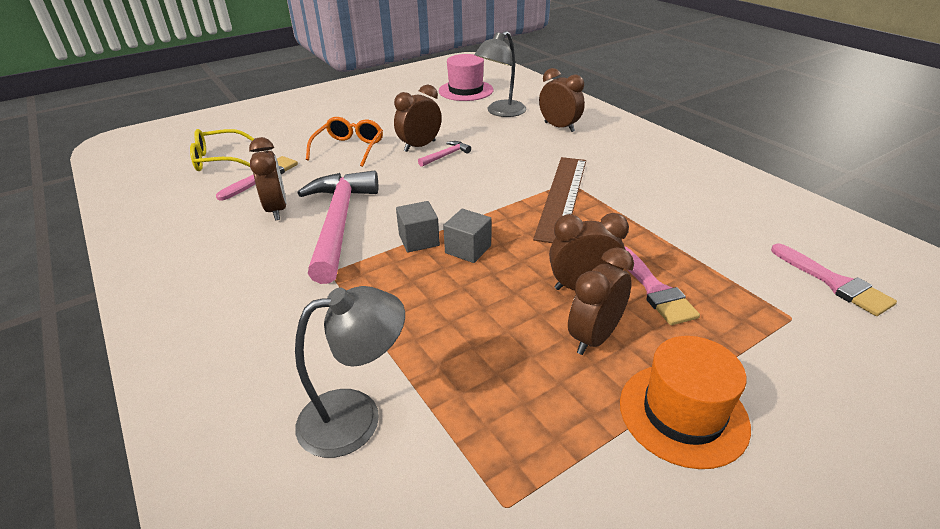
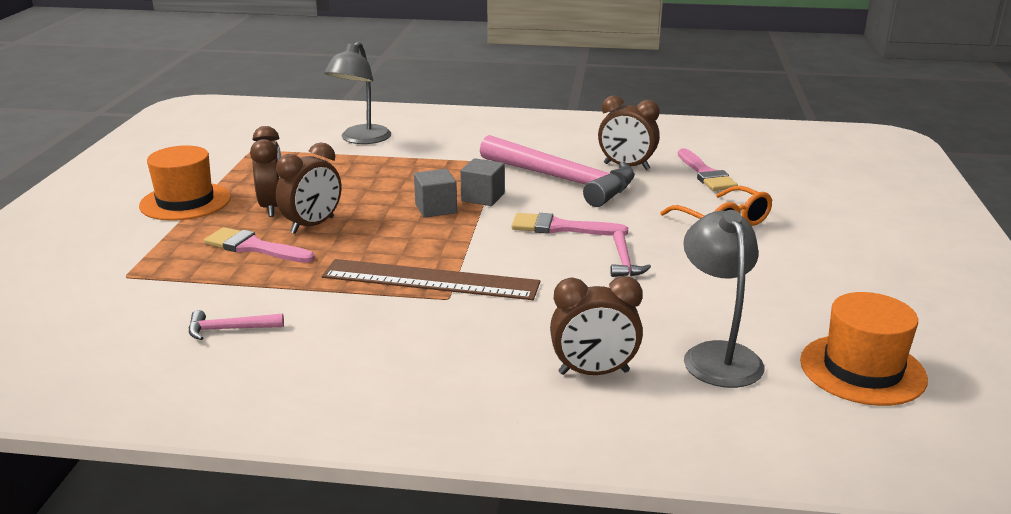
camera: 130 degrees right, 10 degrees down
(219, 159) = (778, 166): yellow glasses -> none
(420, 146) = (673, 258): brown clock -> none
(466, 90) = (862, 370): pink hat -> orange hat
(562, 197) = (430, 280): brown ruler -> brown ruler turned 45 degrees counterclockwise
(722, 225) = (229, 329): none -> pink hammer
(834, 283) = (87, 321): pink brush -> pink brush (560, 227)

